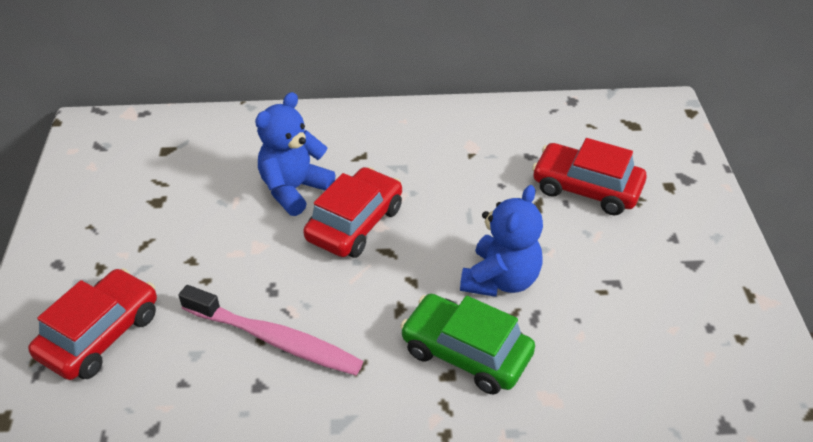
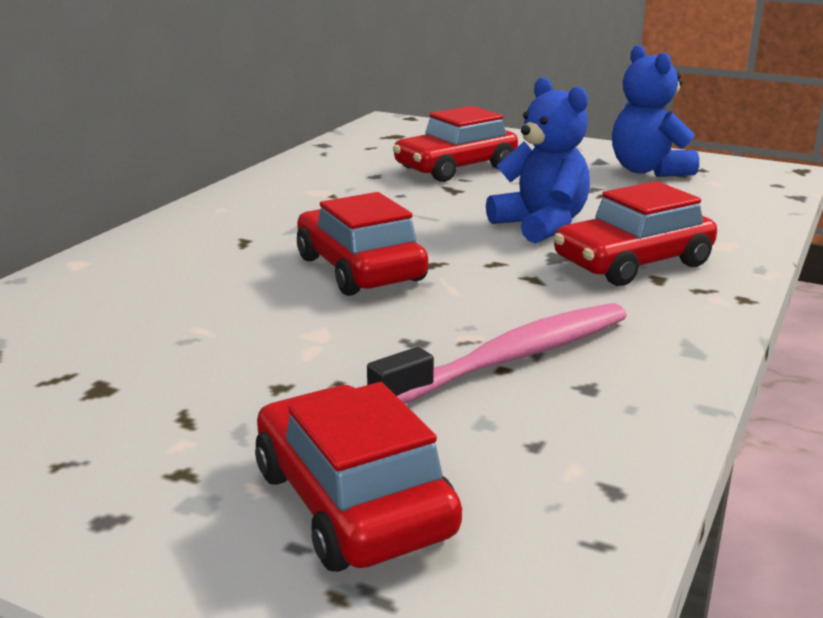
camera: 60 degrees left, 20 degrees down
(294, 189) = (241, 288): blue teddy bear -> blue teddy bear (648, 171)
(466, 353) = (632, 263): green car -> red car

